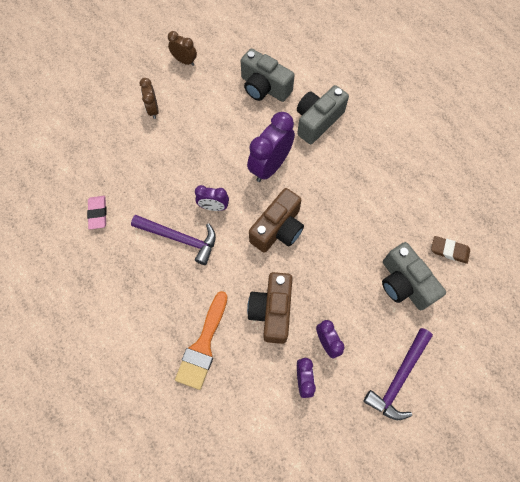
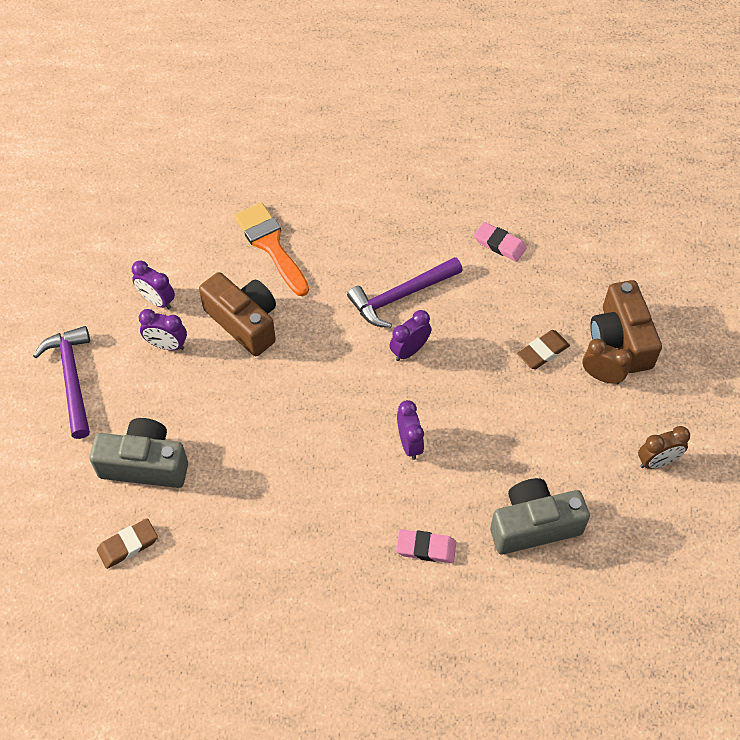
camera: 130 degrees right, 10 degrees down
(159, 144) = (543, 351): none -> brown eraser
(270, 166) = (409, 443): purple clock -> purple clock, size x0.56
(278, 229) = (324, 392): brown camera -> brown camera (621, 339)
(317, 121) = (426, 548): grey camera -> pink eraser

